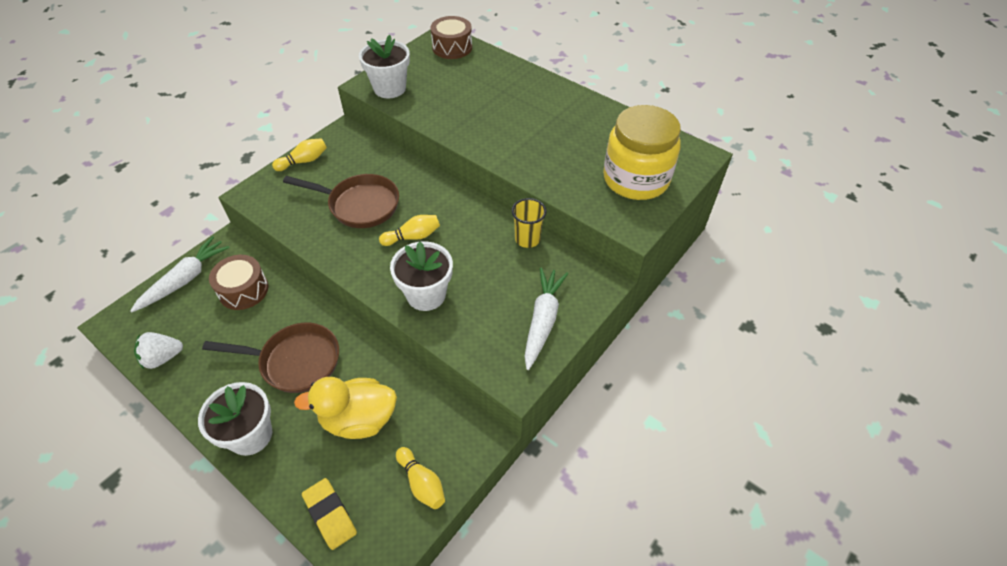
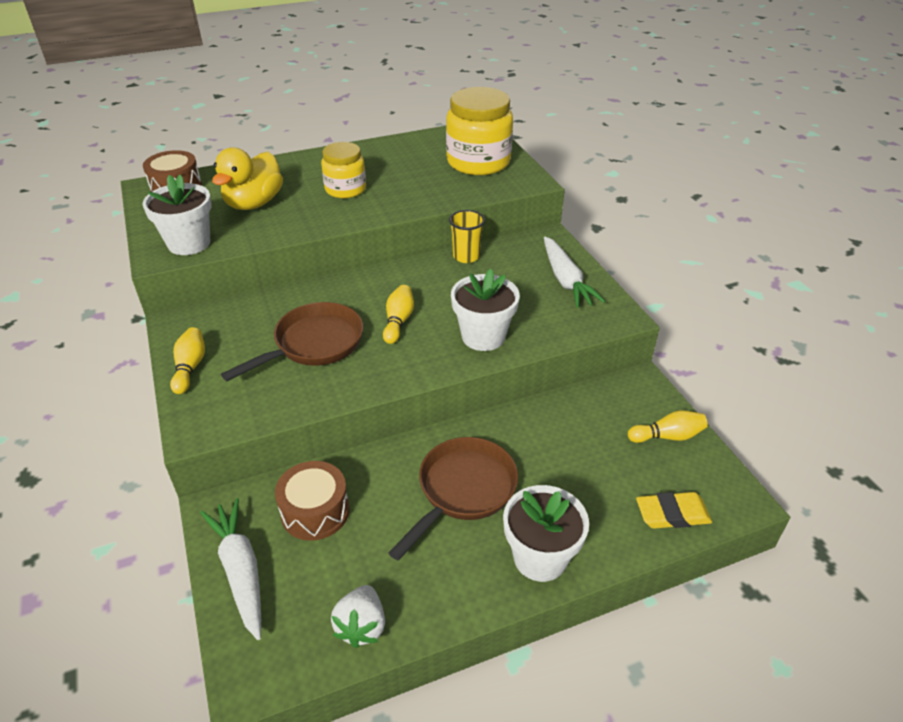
camera: 60 degrees left, 10 degrees down
(359, 419) = (572, 459): yellow duck -> yellow duck (254, 203)
(519, 124) = (345, 189): none -> yellow jar
(543, 320) = (566, 280): white carrot -> white carrot turned 150 degrees counterclockwise

